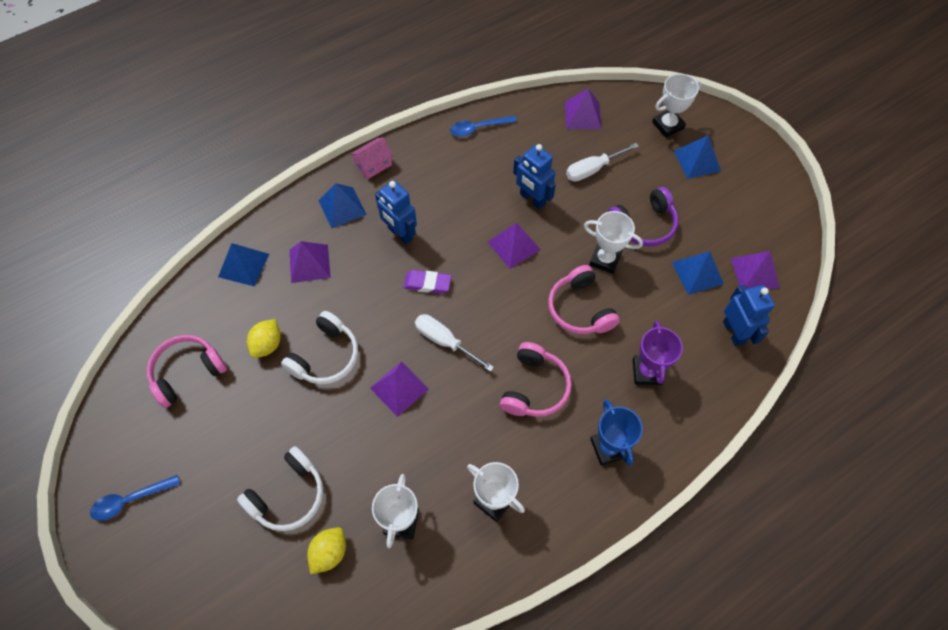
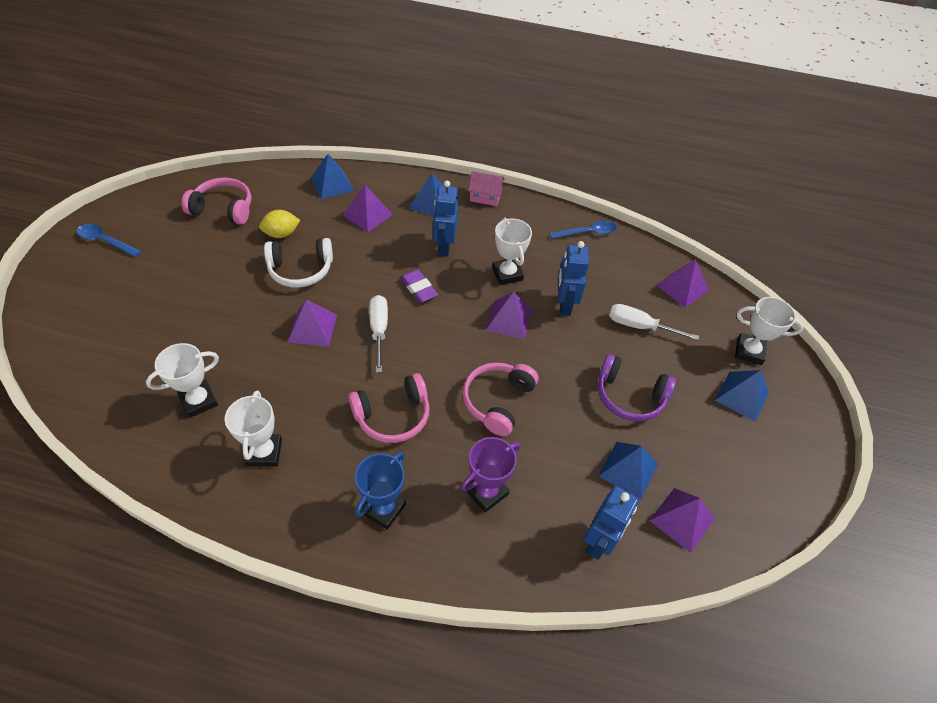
camera: 45 degrees right, 10 degrees down
(288, 495) = (170, 319): white headphones -> none
(329, 553) = (140, 372): yellow lemon -> none
(478, 128) = (587, 233): blue spoon -> blue spoon turned 135 degrees clockwise
(605, 259) = (564, 389): white trophy -> white trophy (507, 274)

